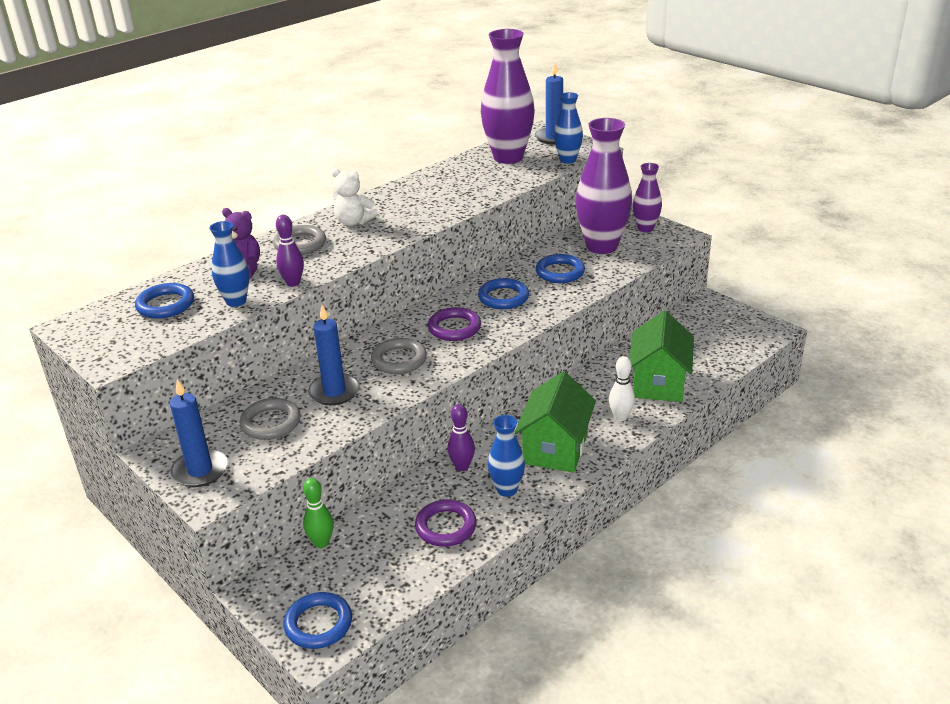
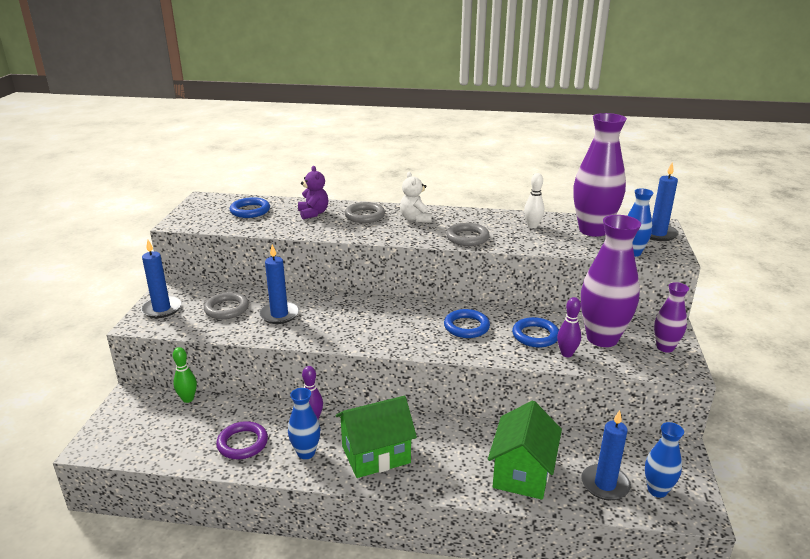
camera: 50 degrees right, 5 degrees down
(236, 301) = (276, 226): blue vase -> blue vase (657, 490)
(293, 283) = (316, 233): purple bowling pin -> purple bowling pin (566, 354)
(318, 624) = (113, 436): blue ring -> none
(399, 360) = (339, 321): grey ring -> grey ring (467, 237)
(454, 328) = (402, 324): purple ring -> none
(620, 417) = (451, 471): white bowling pin -> white bowling pin (532, 226)
(658, 383) = (522, 473): green house -> green house turned 45 degrees counterclockwise
(709, 352) = (605, 484): none -> blue candle

